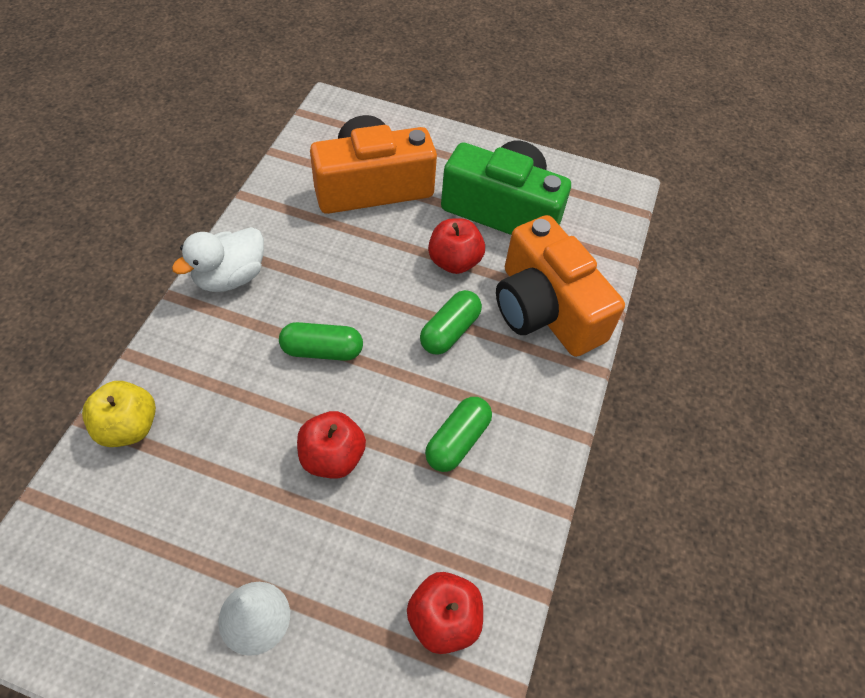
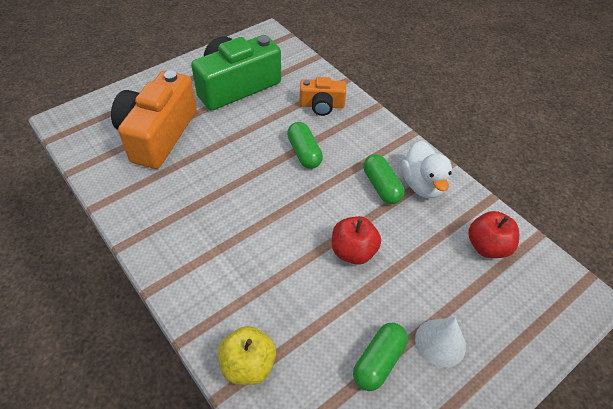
camera: 55 degrees left, 5 degrees down
(230, 277) = (165, 246): white duck -> white duck (422, 185)
(322, 350) = (270, 221): green capsule -> green capsule (378, 361)
(454, 261) = (255, 126): red apple -> none
(545, 309) = (322, 105): orange camera -> orange camera, size x0.53

